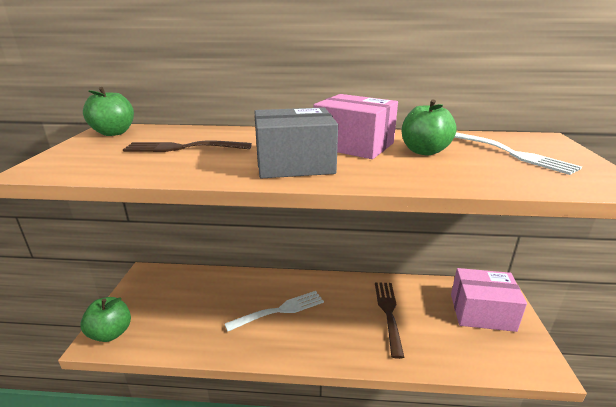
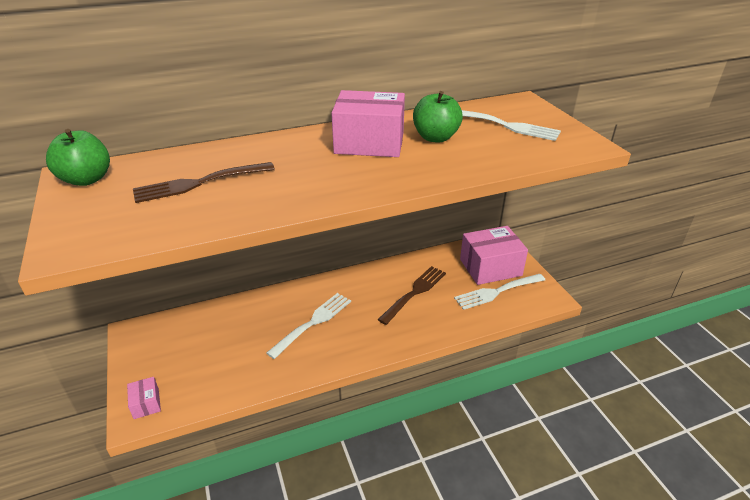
camera: 25 degrees left, 10 degrees up
(111, 333) = (146, 403): green apple -> pink box
(294, 164) = (334, 178): grey box -> none
(388, 313) = (414, 292): brown fork -> brown fork turned 60 degrees clockwise
(479, 340) = (497, 292): none -> white fork

